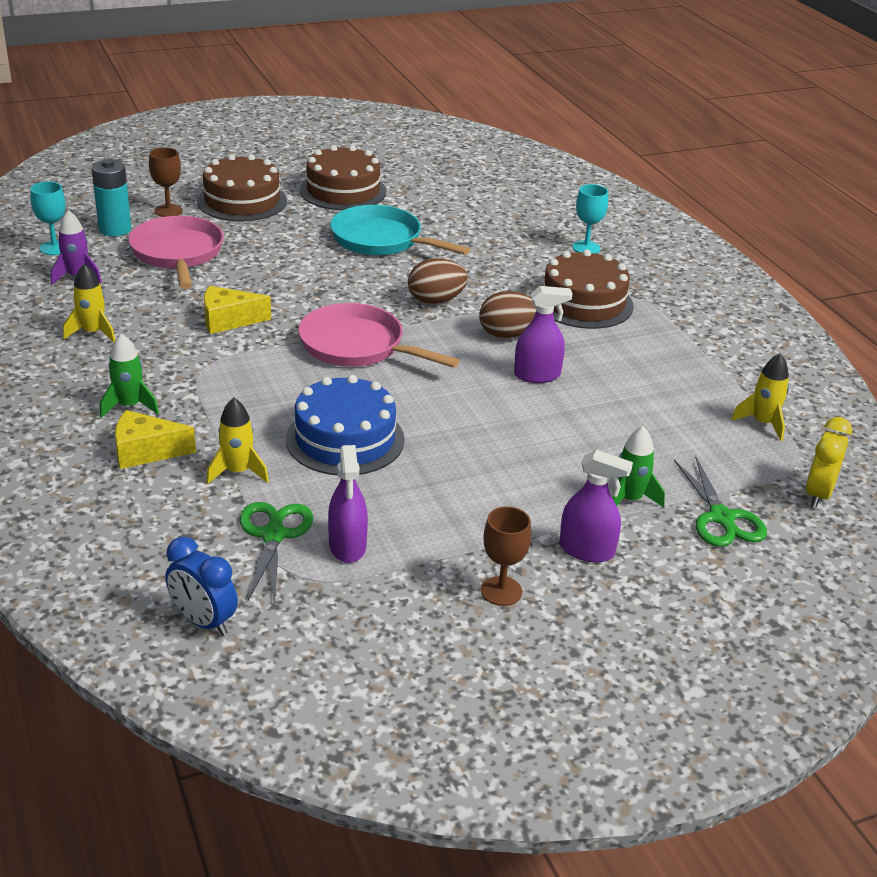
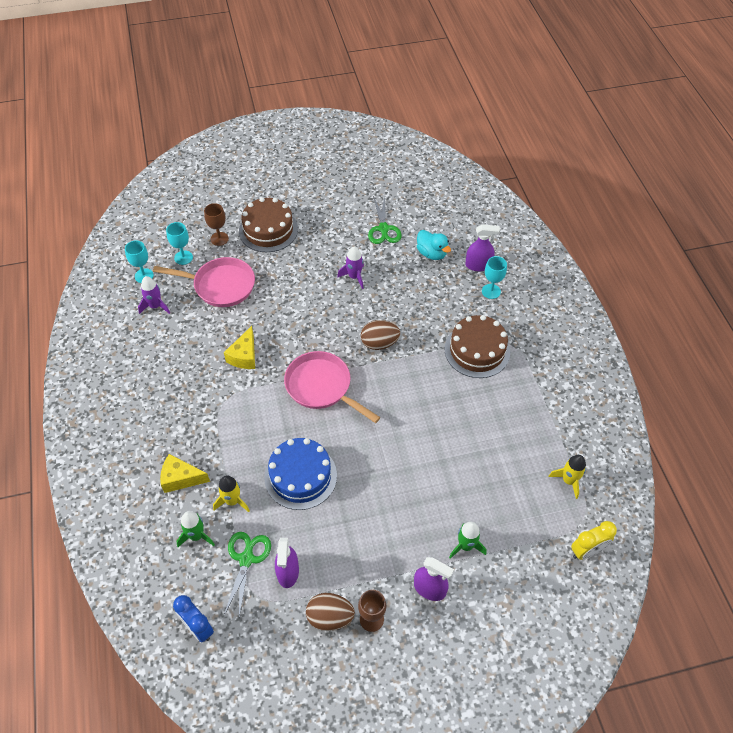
camera: 10 degrees right, 20 degrees up
(93, 333) = (160, 363): yellow rocket -> none
(115, 229) = (183, 257): turquoise battery -> turquoise goblet
(129, 406) = (175, 435): green rocket -> green rocket (196, 536)
(178, 254) = (220, 286): pink pan -> pink pan turned 105 degrees clockwise
(228, 320) = (244, 356): yellow cheese -> yellow cheese turned 75 degrees counterclockwise
(343, 191) = (337, 221): brown cake -> none
(381, 240) = (354, 277): turquoise pan -> purple rocket
(490, 216) = (431, 253): none -> turquoise duck
(508, 335) = (420, 381): brown egg -> brown egg (330, 617)
(537, 375) = (431, 423): purple spray bottle -> purple spray bottle (478, 265)
(722, 518) = (520, 568): green scissors -> green scissors (383, 229)
(818, 494) = (587, 551): yellow clock -> yellow clock turned 150 degrees counterclockwise

